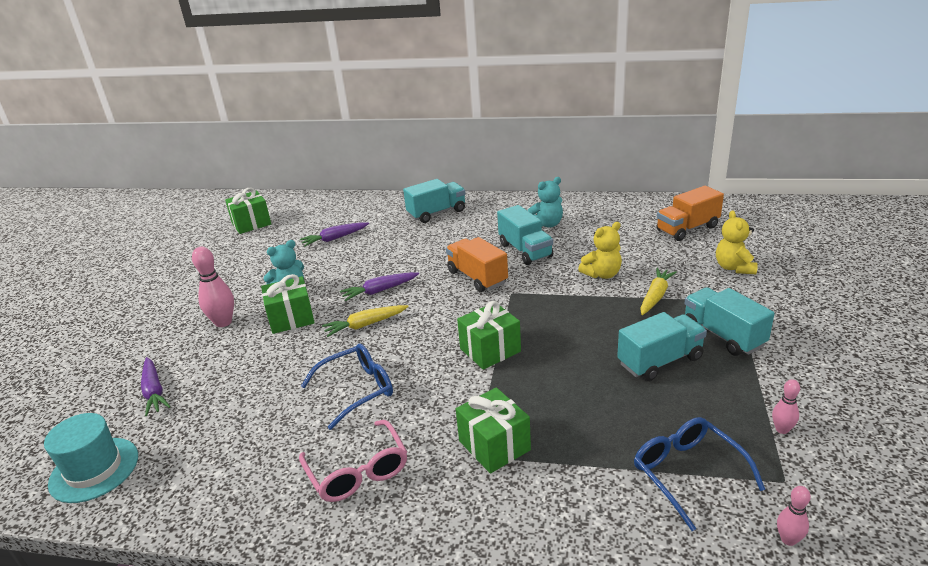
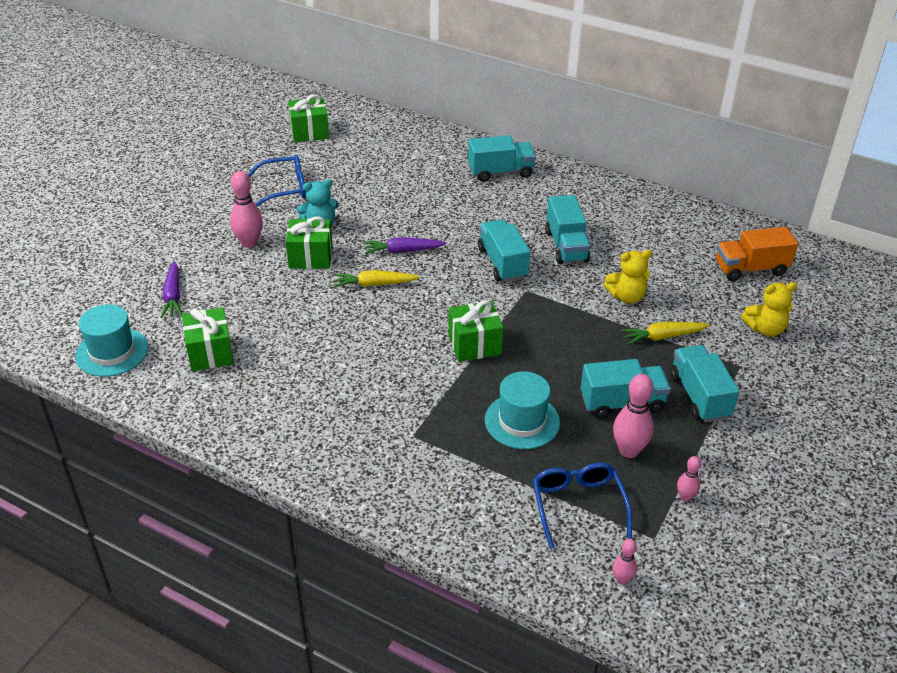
camera: 15 degrees right, 10 degrees up
(335, 238) = (384, 175): purple carrot -> none
(357, 390) = (341, 347): blue glasses -> blue glasses (285, 188)
(358, 471) = (314, 419): pink glasses -> none
(477, 277) = (502, 263): orange truck -> turquoise truck
(494, 445) = (433, 432): green gift -> green gift (210, 353)
(547, 224) = (607, 220): turquoise teddy bear -> none
(577, 406) = (522, 421): none -> turquoise hat
(655, 296) = (663, 337): yellow carrot -> yellow carrot turned 150 degrees counterclockwise
(697, 402) = (629, 450): none -> pink bowling pin
(734, 268) = (765, 329): yellow teddy bear -> yellow teddy bear turned 120 degrees counterclockwise

